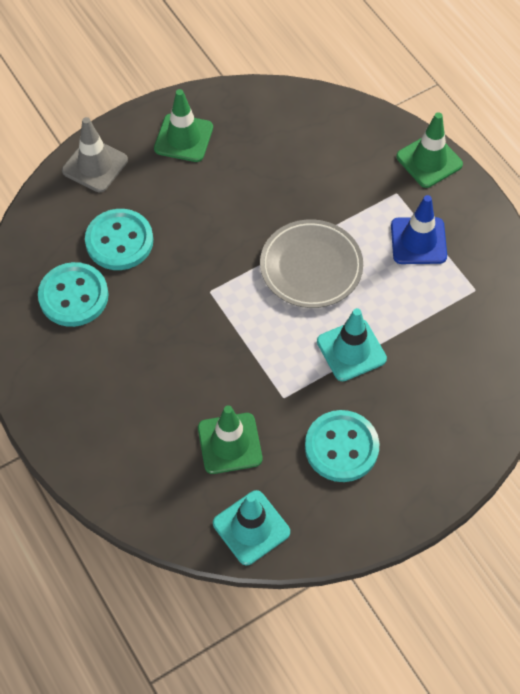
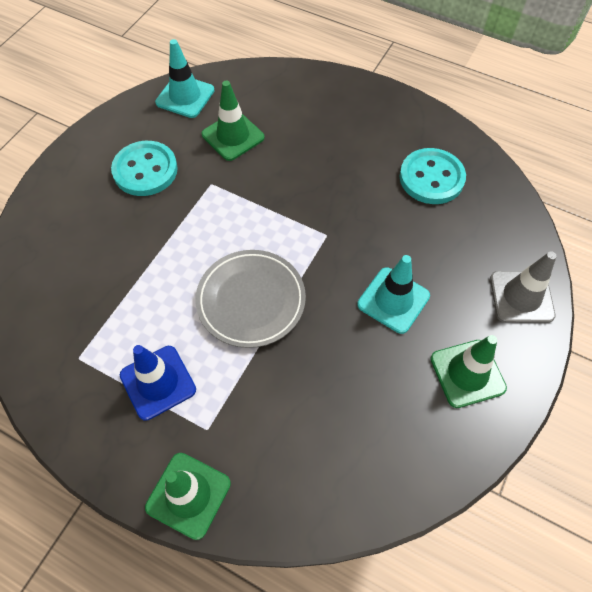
camera: 150 degrees right, 0 degrees up
(119, 241) = (436, 238): turquoise button -> none
(351, 350) = (174, 244): turquoise traffic cone -> turquoise traffic cone (393, 300)

